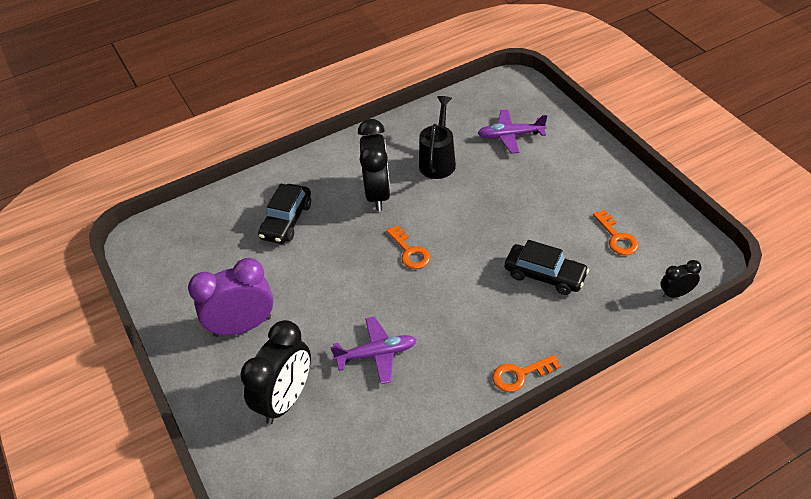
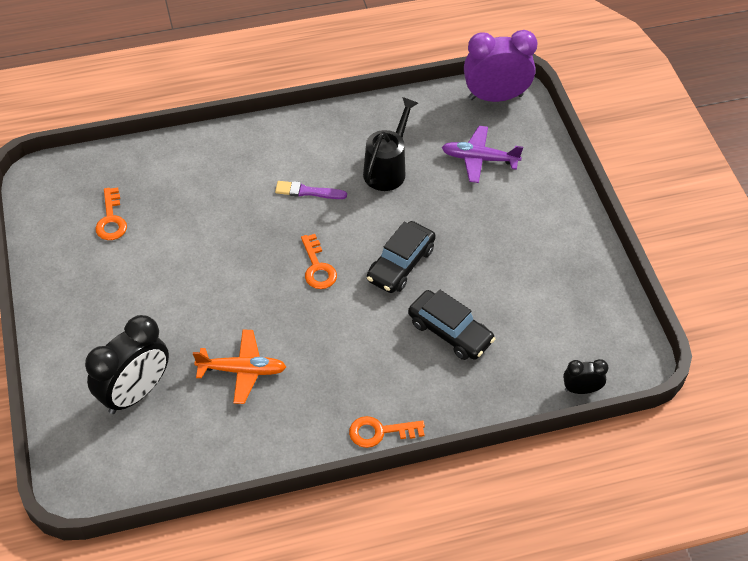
camera: 10 degrees right, 5 degrees up
(242, 326) = (117, 304): purple clock -> purple clock (495, 97)
(286, 220) = (200, 197): black car -> black car (400, 264)
(377, 354) = (242, 370): purple plane -> orange plane
(378, 194) = (308, 191): black clock -> purple brush
(617, 237) = (546, 310): orange key -> orange key (111, 219)

